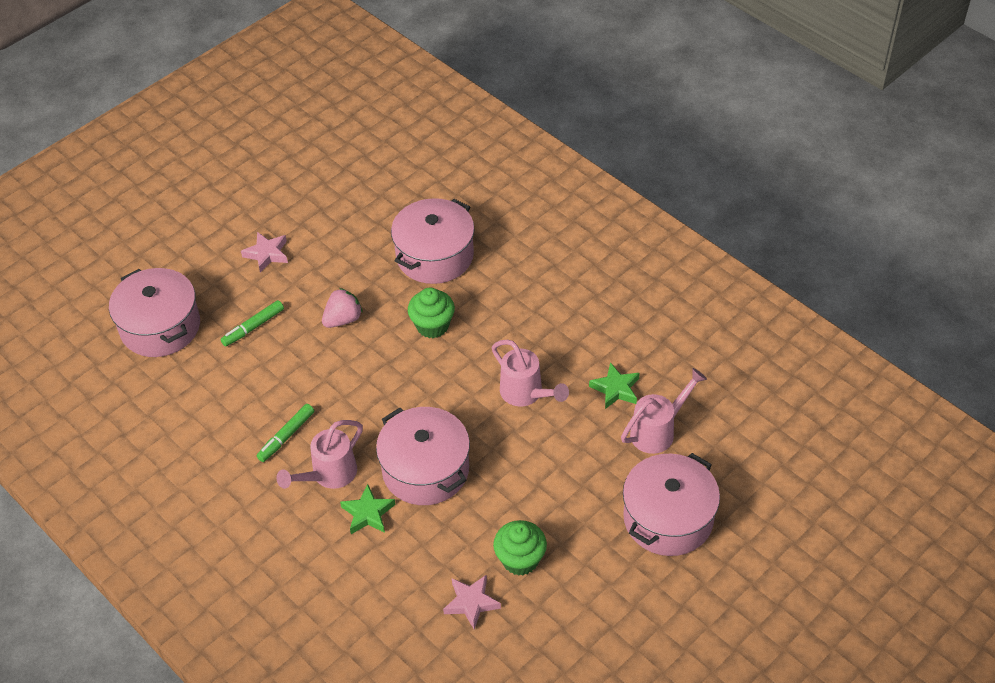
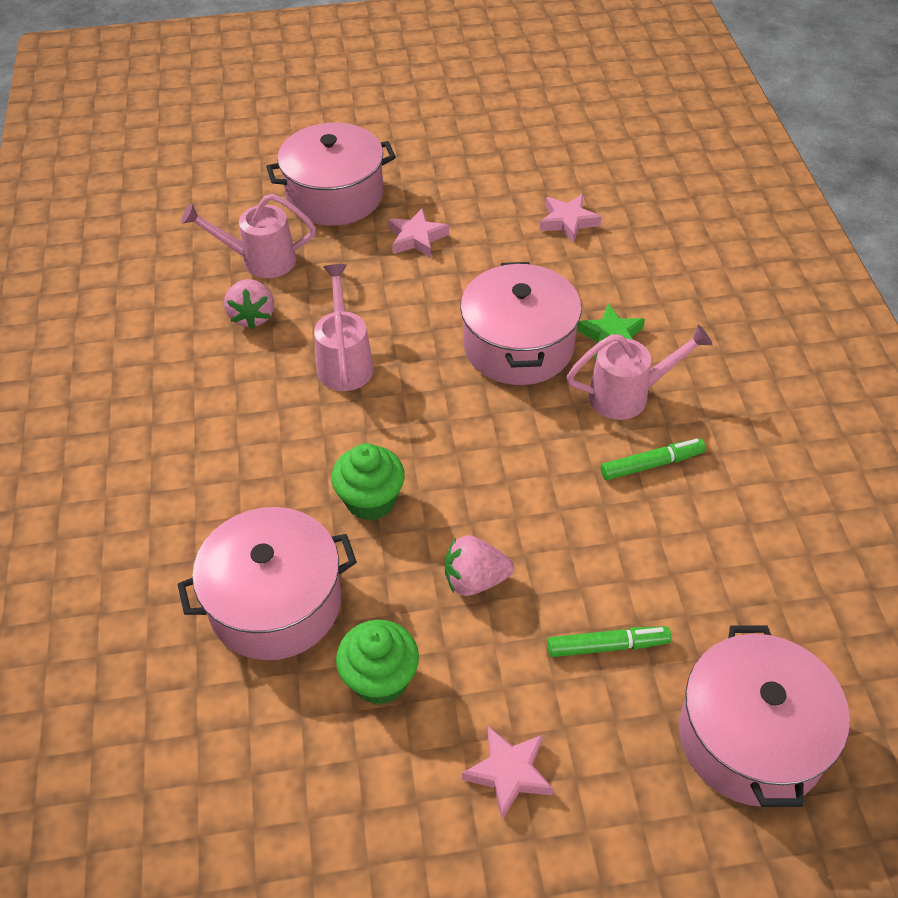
camera: 145 degrees left, 0 degrees up
(520, 559) = (495, 230): green cupcake -> green cupcake (380, 679)
(570, 516) = (417, 238): none -> pink star
(616, 389) = (252, 316): green star -> pink strawberry

